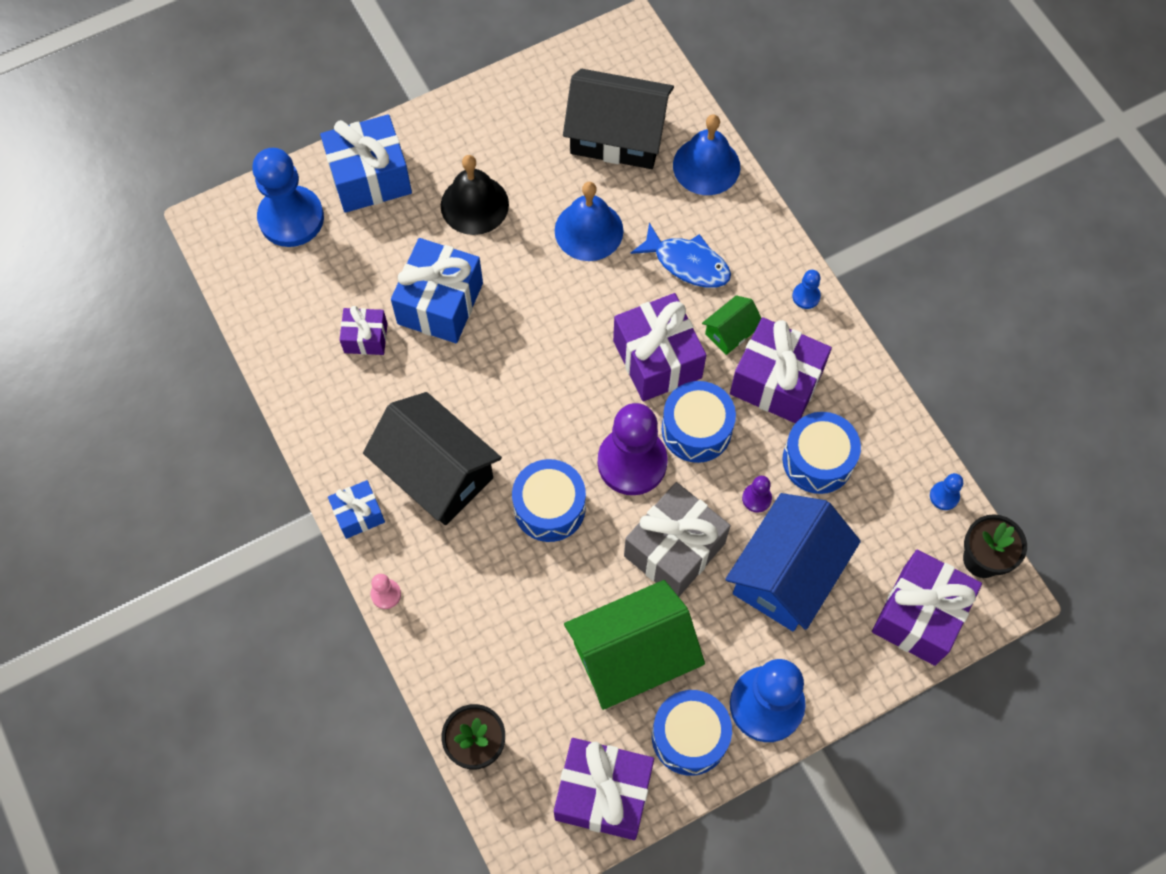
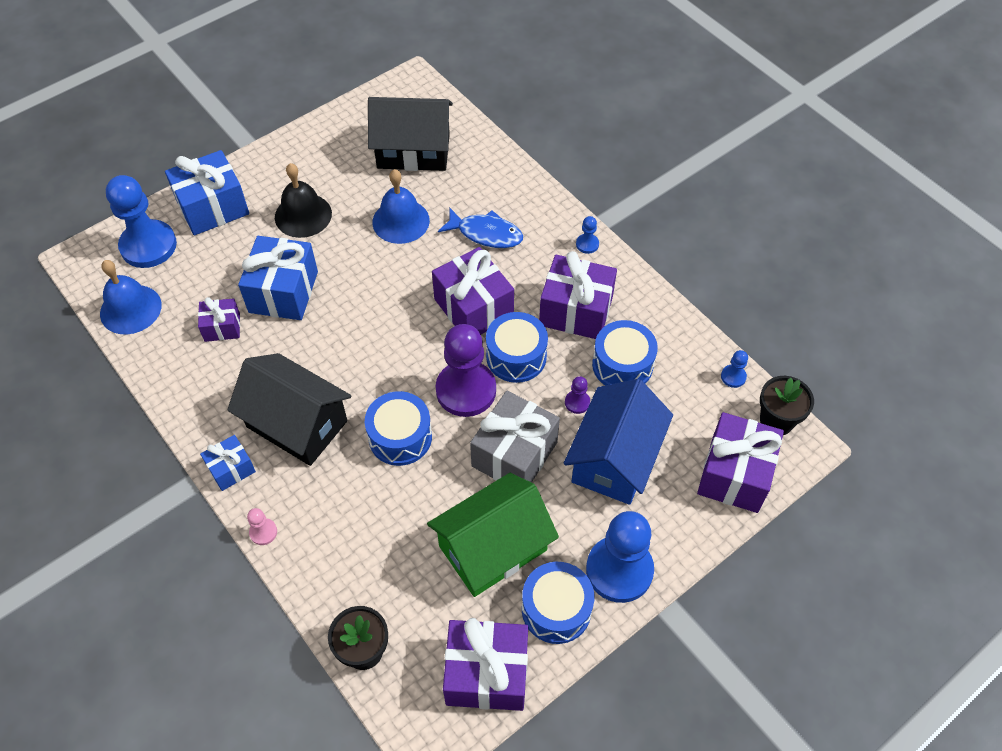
camera: 10 degrees left, 10 degrees down
(706, 166) = (488, 162): blue bell -> blue bell (130, 309)
(730, 332) = (531, 279): green house -> none

